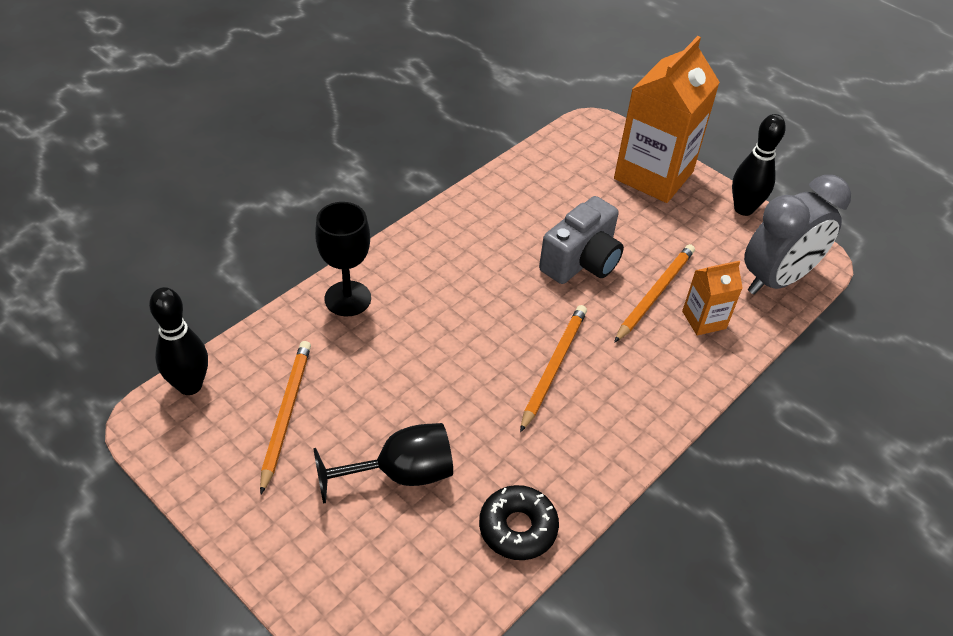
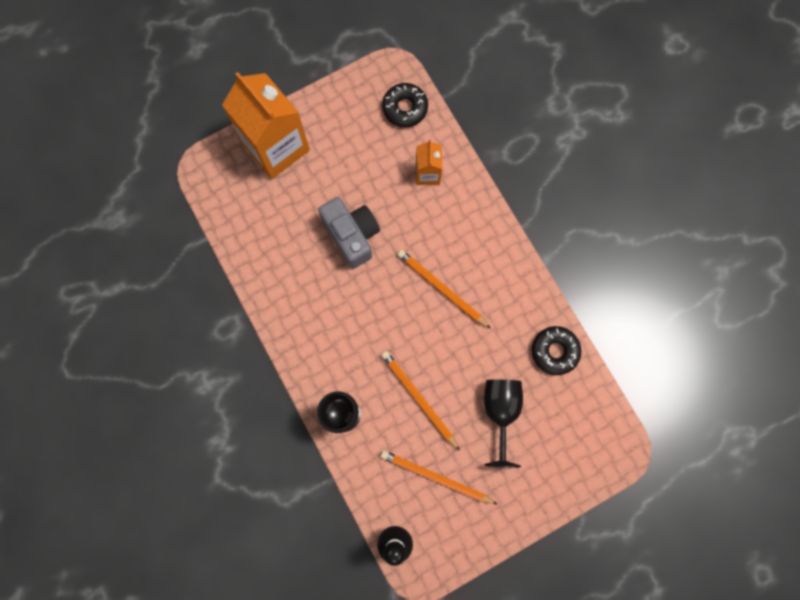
camera: 70 degrees left, 30 degrees up
(655, 294) = (396, 196): orange pencil -> orange pencil (418, 398)
(743, 209) = (331, 97): black bowling pin -> none
(776, 279) = (405, 108): grey clock -> black donut

